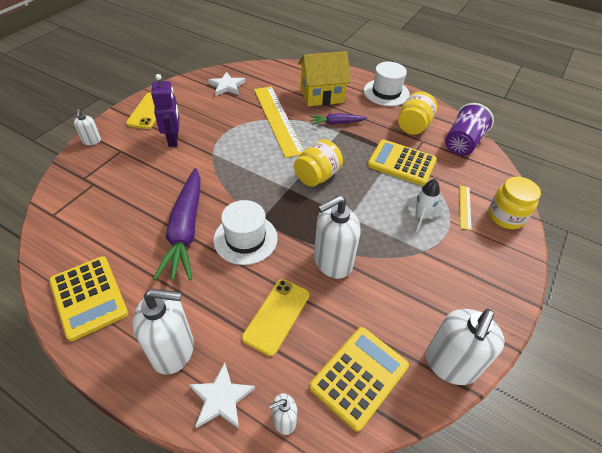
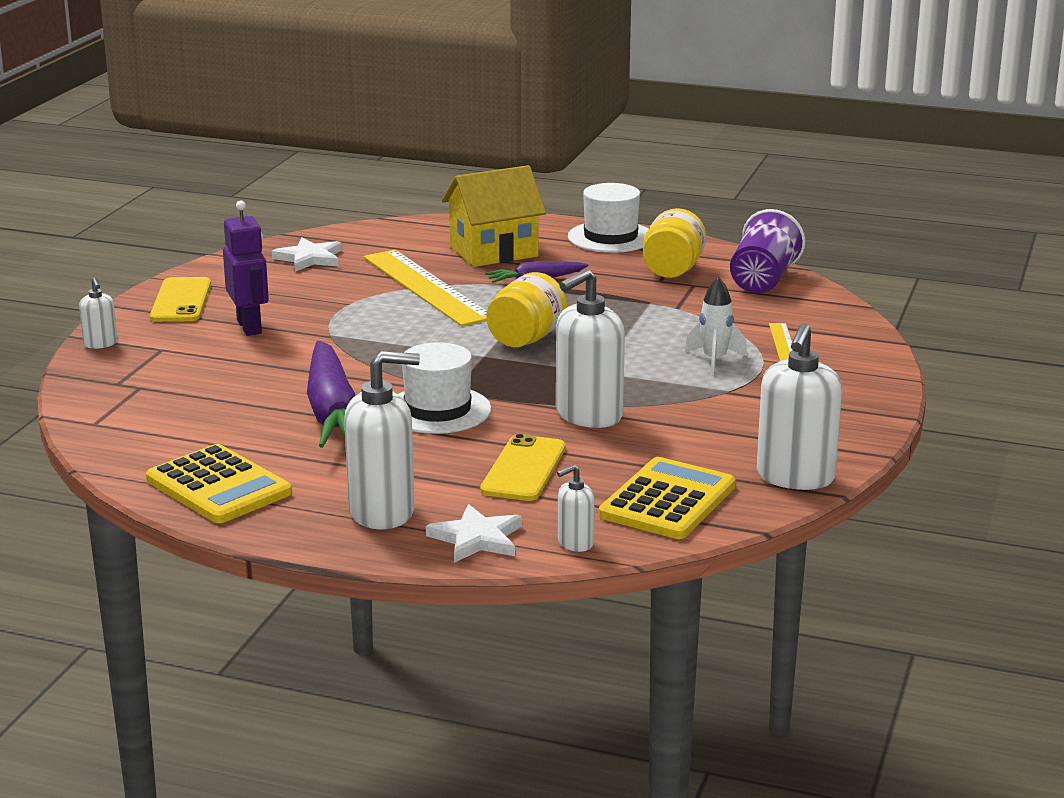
camera: 10 degrees left, 25 degrees down
(401, 163) = (665, 311): yellow calculator -> none
(506, 216) = (851, 345): yellow jar -> none

